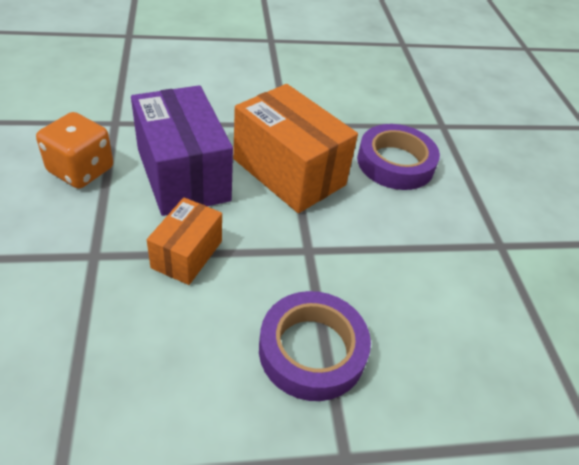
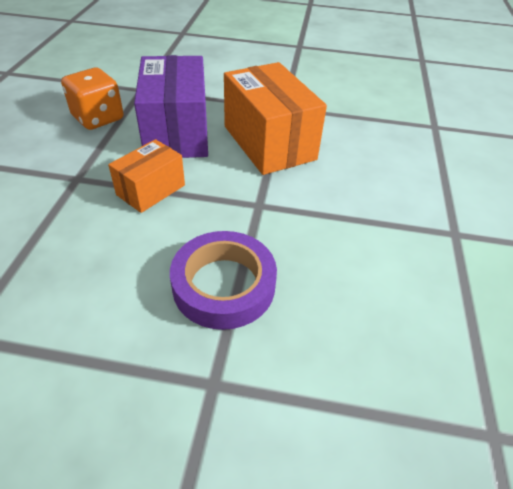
camera: 20 degrees right, 0 degrees up
(395, 163) = (373, 149): purple tape -> none

